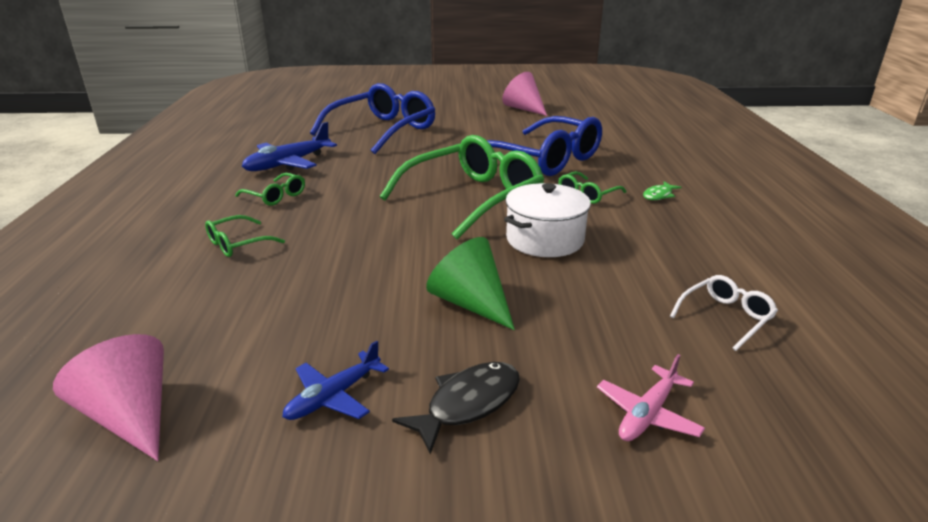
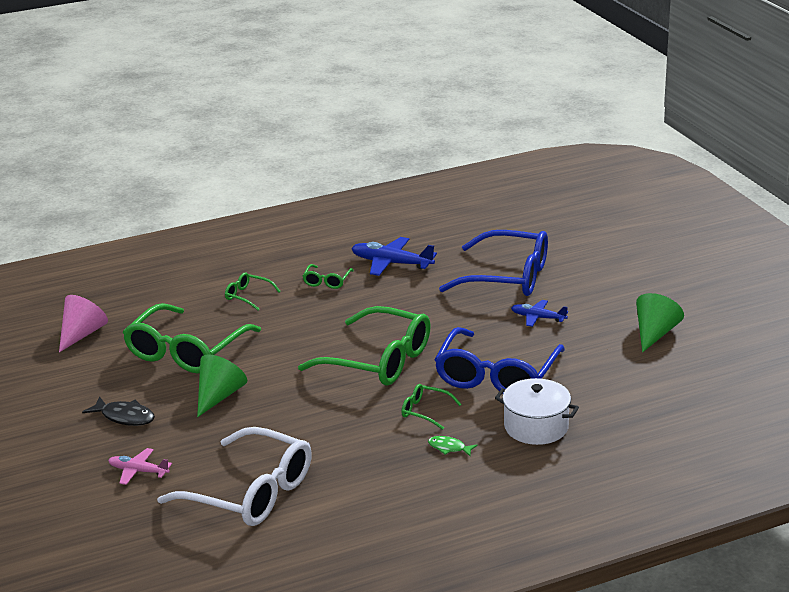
camera: 70 degrees right, 0 degrees up
(322, 311) = (187, 351): none -> green glasses
(334, 396) = (115, 379): blue plane -> blue plane (538, 318)
(524, 109) = (655, 334): pink cone -> green cone
(545, 239) = (324, 406): white pot -> white pot (536, 427)
(725, 317) = (250, 492): white glasses -> white glasses, size x2.29

